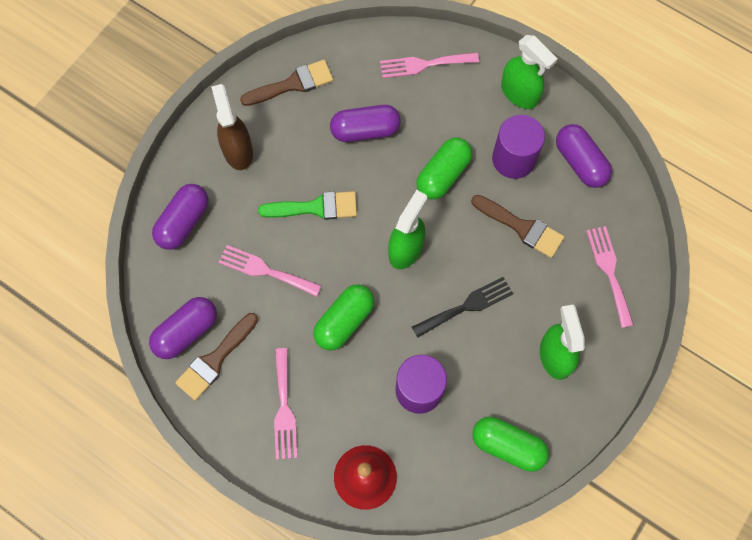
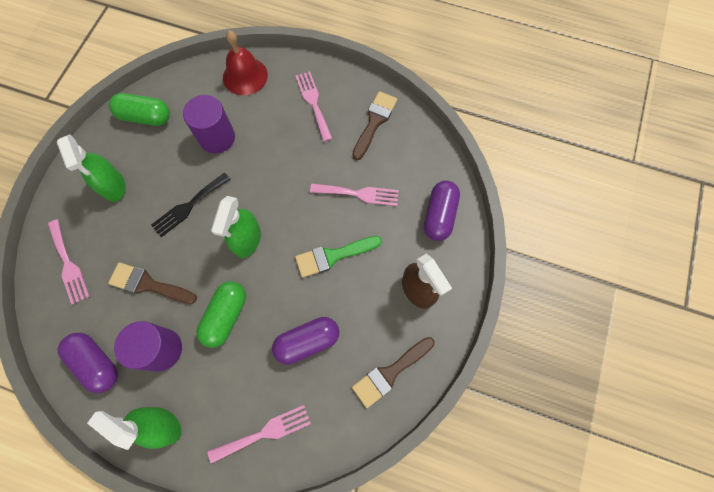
camera: 165 degrees right, 0 degrees up
(186, 332) = (403, 135): purple capsule -> none
(344, 321) = (285, 171): green capsule -> none

